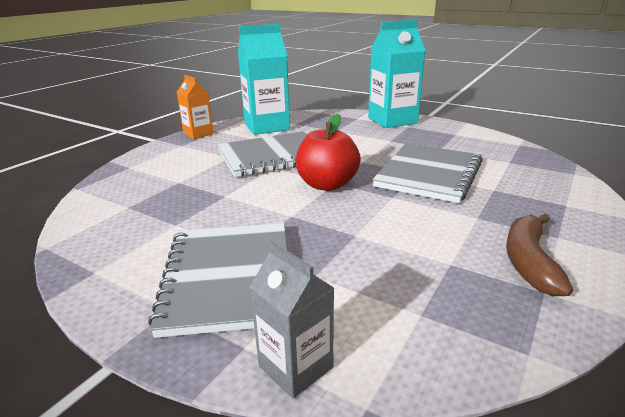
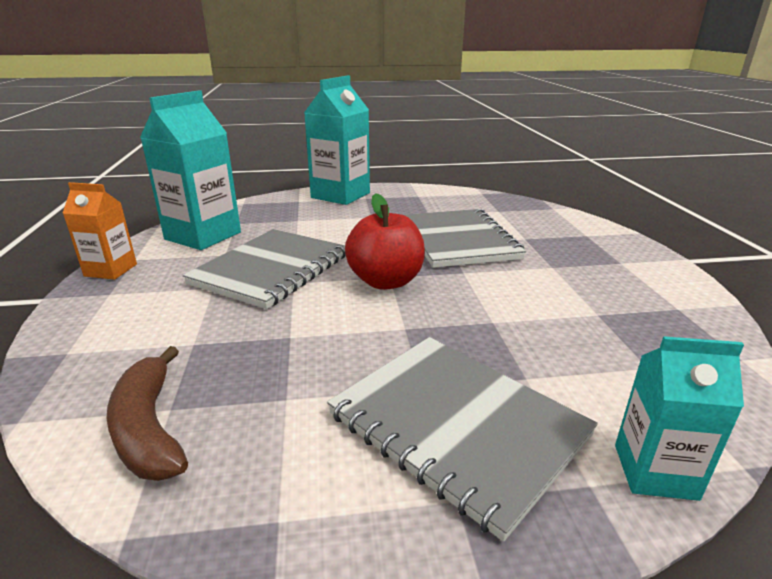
camera: 40 degrees left, 0 degrees up
(295, 367) = (655, 471): grey carton -> turquoise carton
(529, 261) = (636, 289): brown banana -> brown banana (149, 428)

